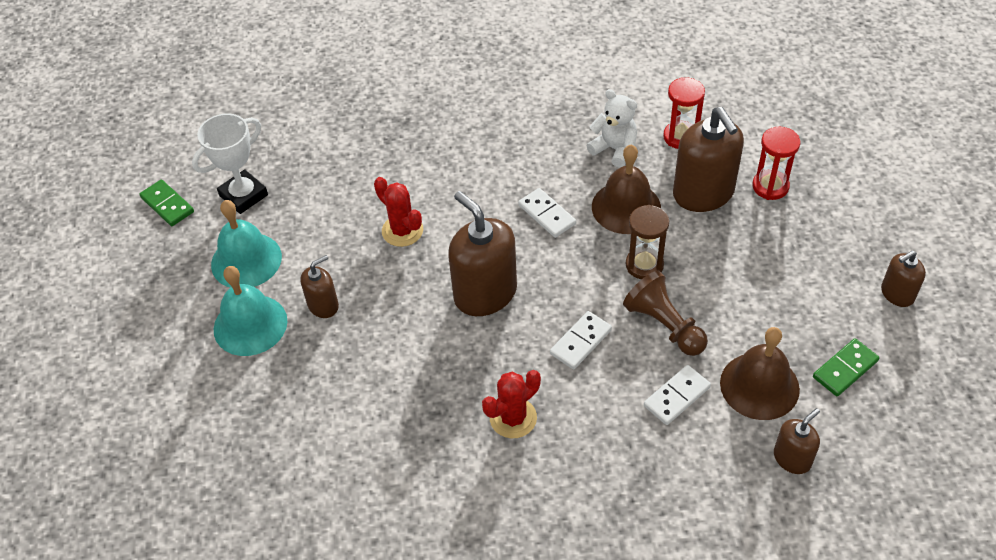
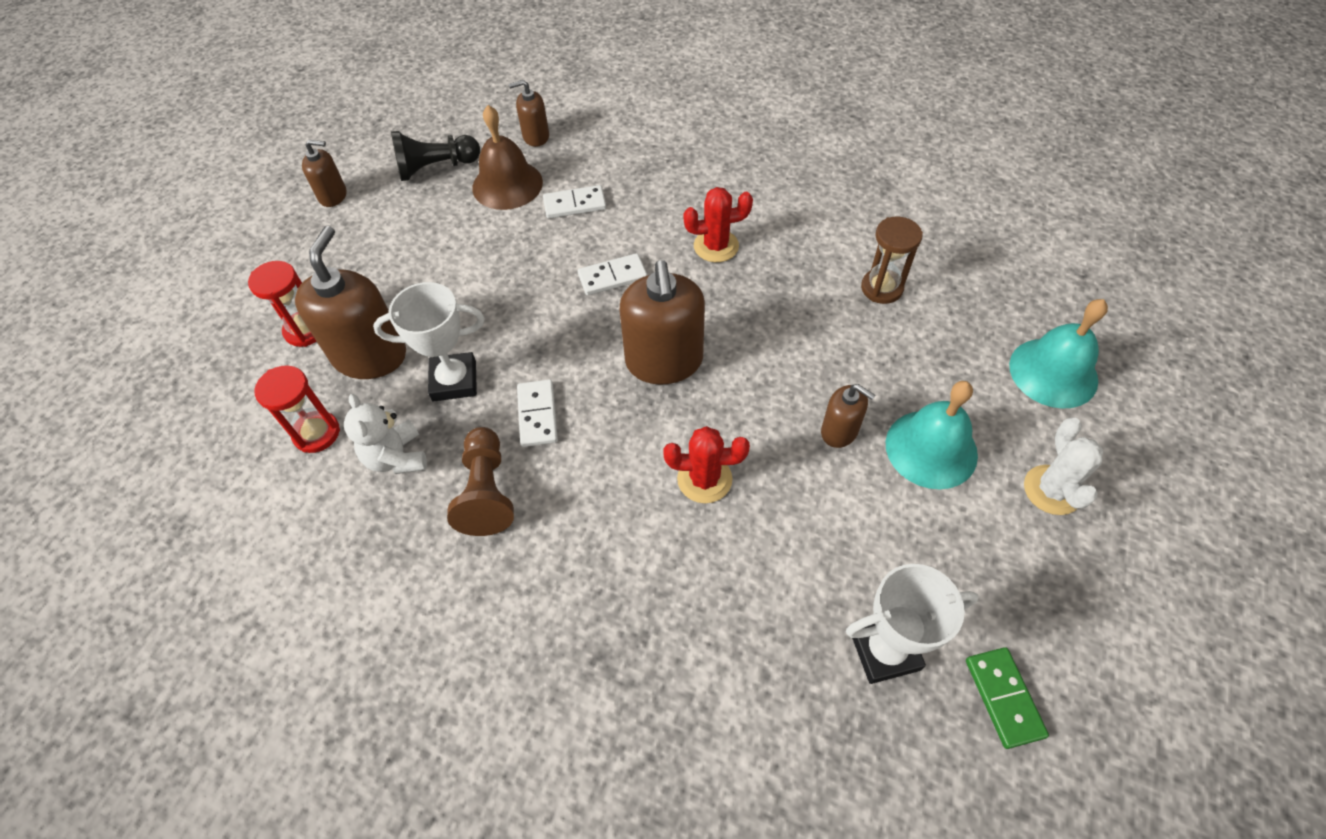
camera: 150 degrees left, 5 degrees up
(154, 336) = (1052, 490): none -> white cactus
(246, 260) = (911, 538): turquoise bell -> turquoise bell (1053, 372)
(323, 305) = (839, 431): brown soap dispenser -> brown soap dispenser turned 135 degrees counterclockwise
(402, 231) = (704, 479): red cactus -> red cactus turned 75 degrees counterclockwise
(626, 207) = (454, 381): brown bell -> white trophy
(644, 265) = (496, 315): brown hourglass -> brown hourglass (881, 288)
(664, 325) = (531, 257): brown pawn -> brown pawn (486, 492)
(845, 369) = (436, 168): green domino -> black pawn

